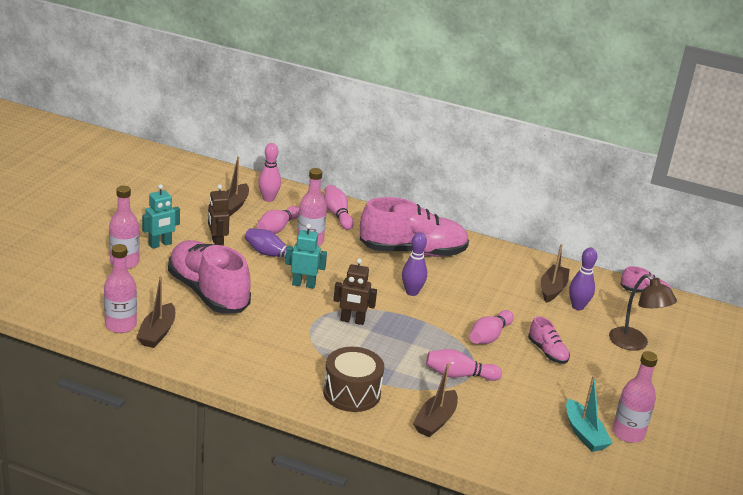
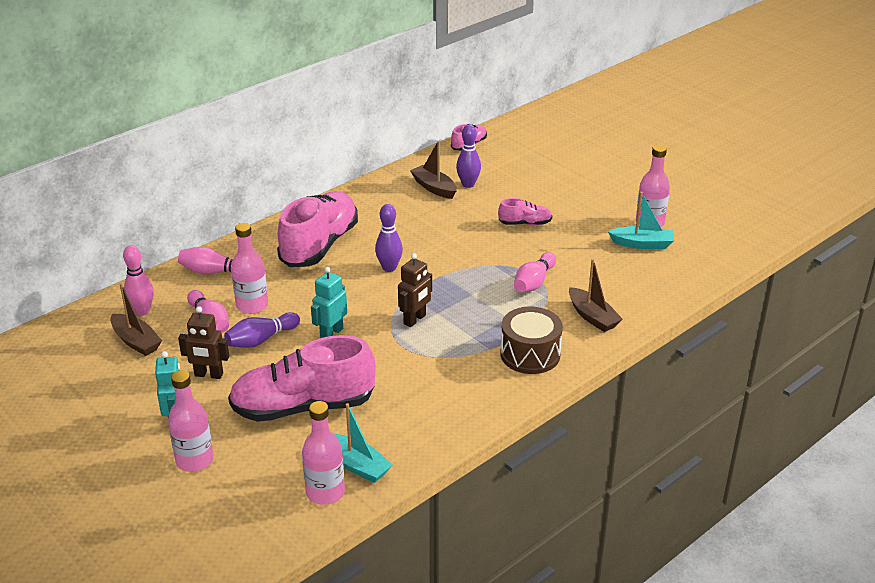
camera: 60 degrees left, 5 degrees up
(157, 333) = (357, 465): brown boat -> turquoise boat
(489, 336) = (485, 246): pink bowling pin -> none
(634, 344) = (536, 176): brown lamp -> none

